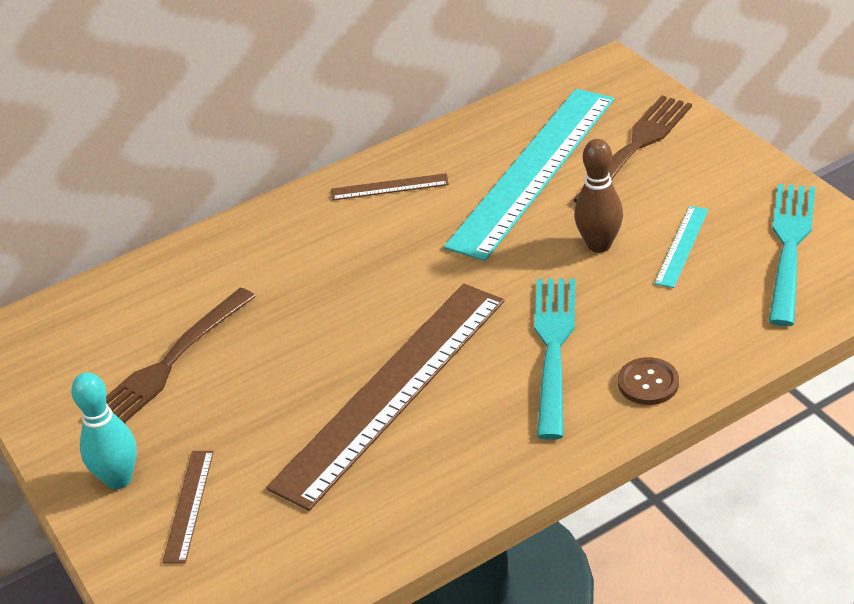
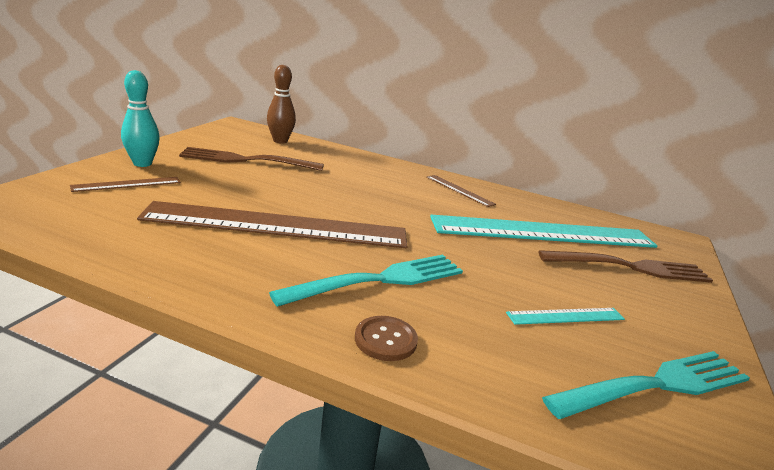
camera: 45 degrees right, 15 degrees down
(599, 245) = (512, 275): brown bowling pin -> brown bowling pin (280, 141)

